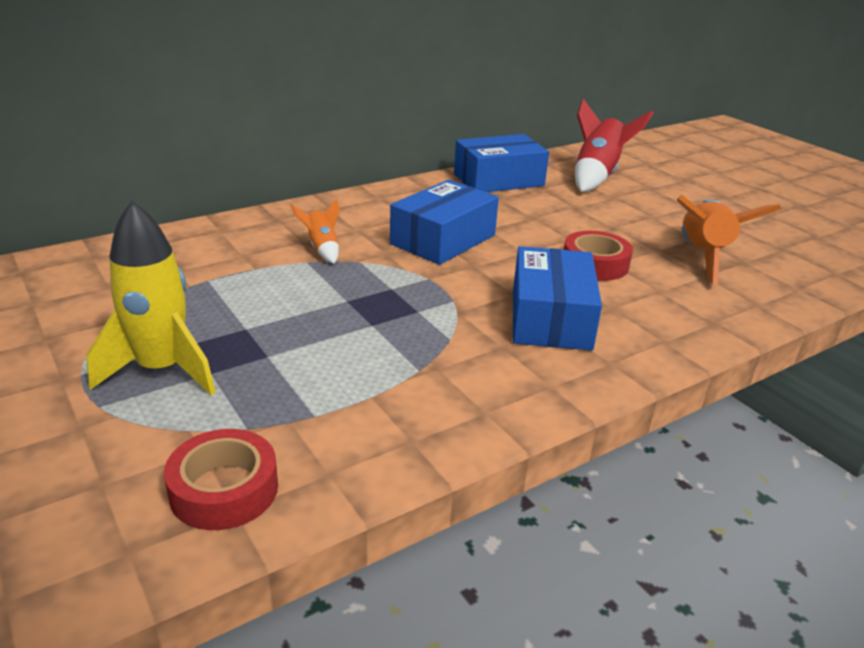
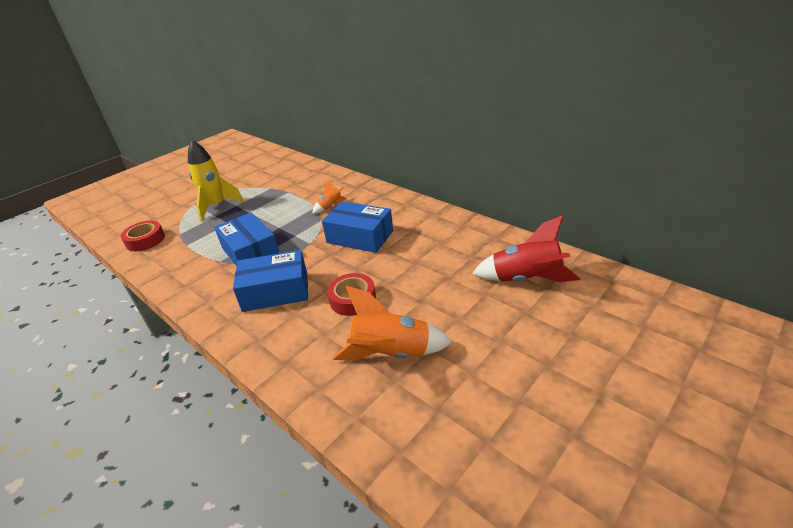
camera: 80 degrees right, 5 degrees up
(498, 180) = (473, 236): blue box -> blue box (251, 252)

